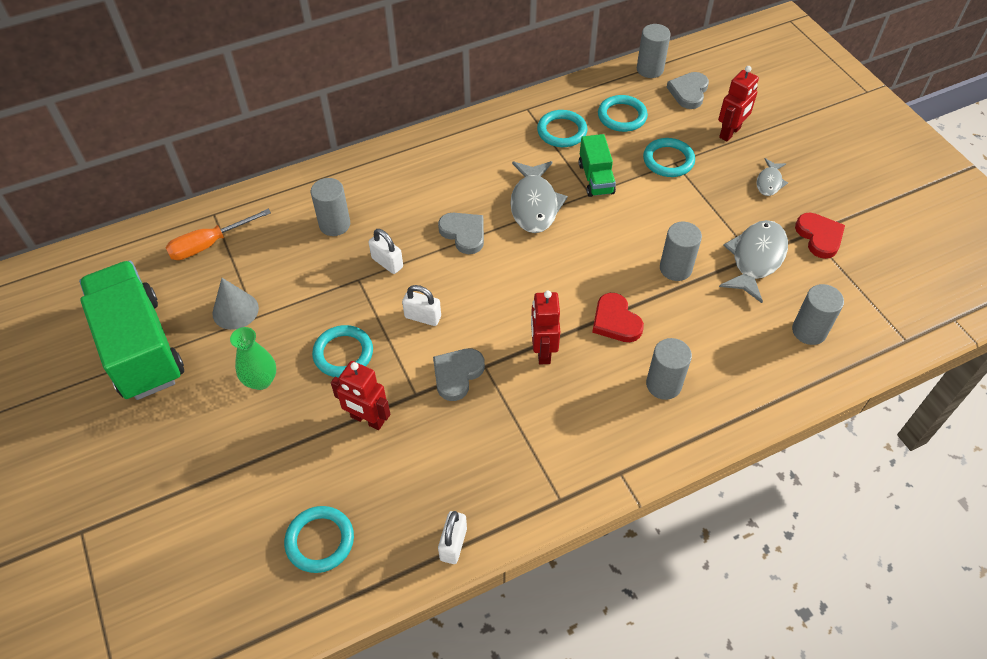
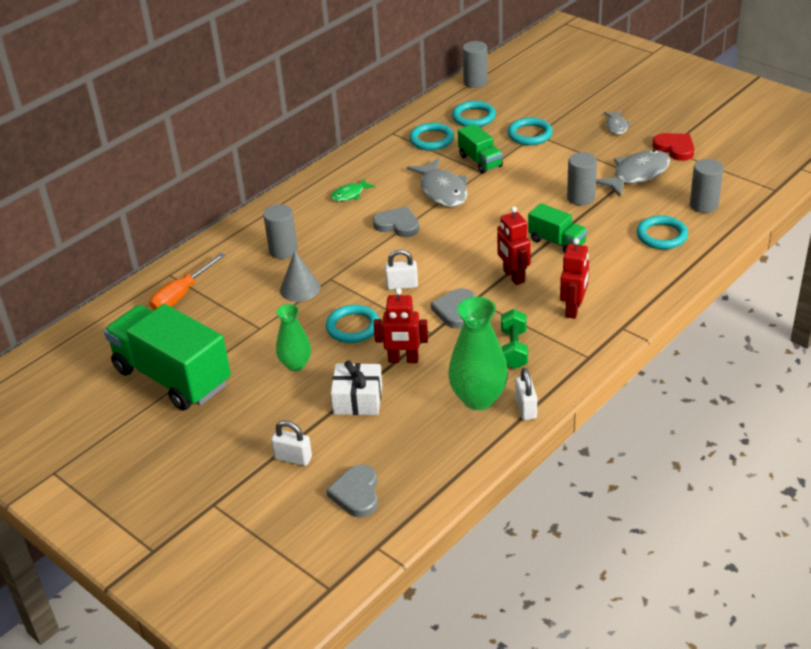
camera: 20 degrees left, 15 degrees down
(235, 310) = (238, 329): grey cone -> grey cone (300, 288)
(293, 454) = (358, 399): none -> white gift
(320, 541) = (419, 442): turquoise ring -> turquoise ring (661, 235)
(387, 263) = (347, 261): white padlock -> white padlock (293, 458)
(412, 508) = (478, 399): none -> green vase
(439, 175) = (350, 194): none -> green fish
(487, 454) = (514, 349): none -> green dumbbell
(615, 321) = (557, 242): red heart -> green truck
(663, 384) = (619, 267): grey cylinder -> none
(688, 92) = (516, 88): grey heart -> grey heart (356, 494)
(730, 133) = (566, 104): red robot -> red robot (573, 309)
(755, 259) = (637, 175): grey fish -> grey fish turned 45 degrees clockwise

